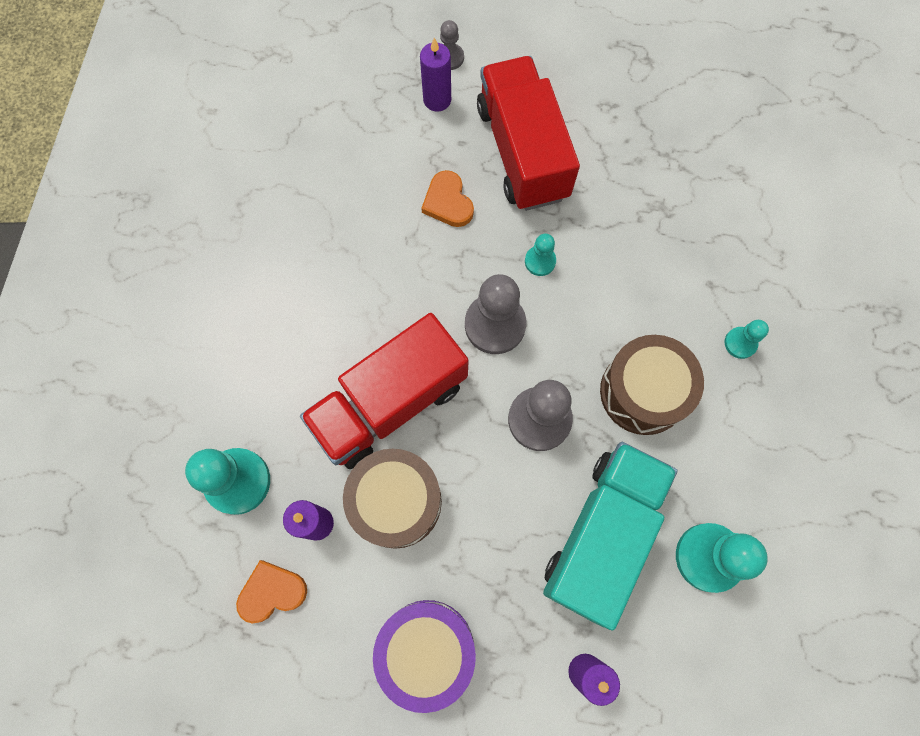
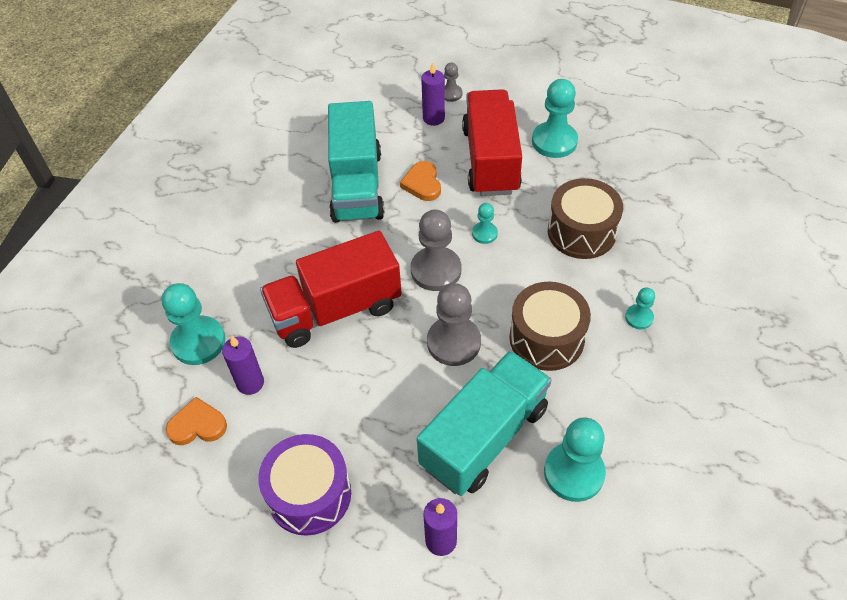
camera: 15 degrees right, 20 degrees down
(367, 220) = (357, 185): none -> turquoise truck
(396, 502) = (318, 379): brown drum -> brown drum (581, 232)
(593, 110) = (554, 141): none -> turquoise pawn

